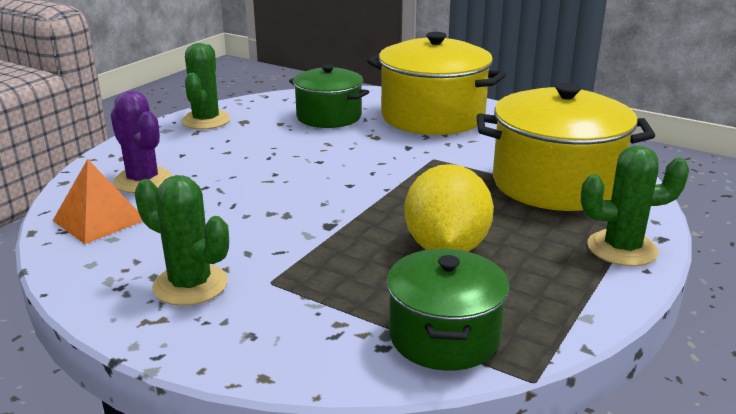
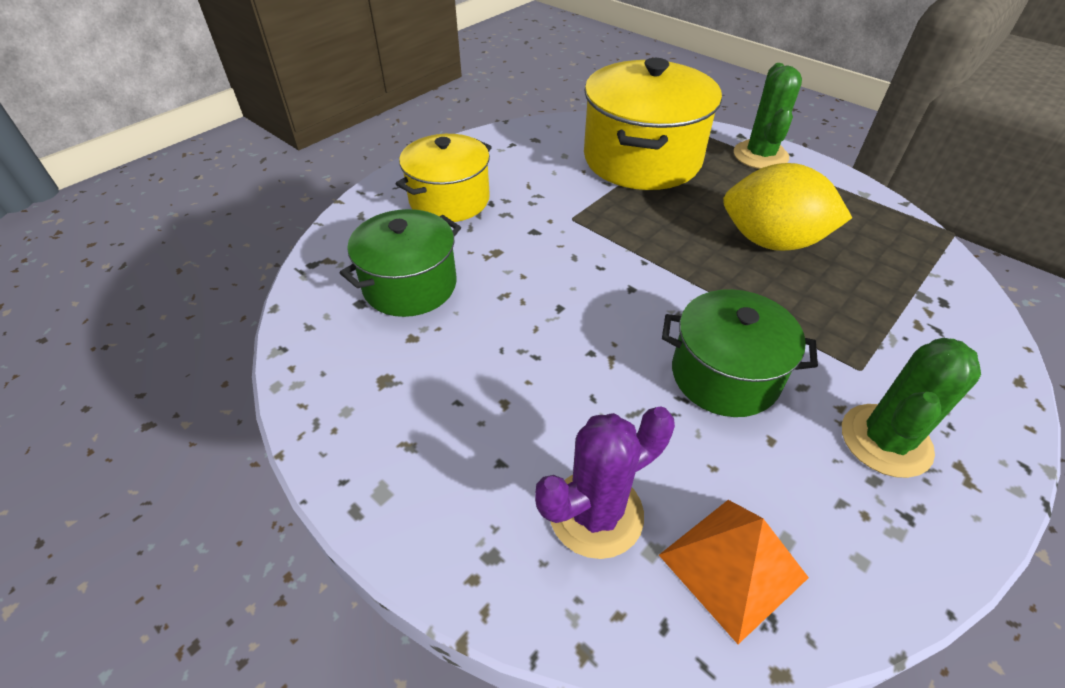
camera: 80 degrees left, 20 degrees up
(206, 121) = (361, 431): green cactus -> none
(432, 117) = (449, 200): yellow pot -> yellow pot, size x0.63
(444, 336) = (916, 265): green pot -> green pot (725, 375)

